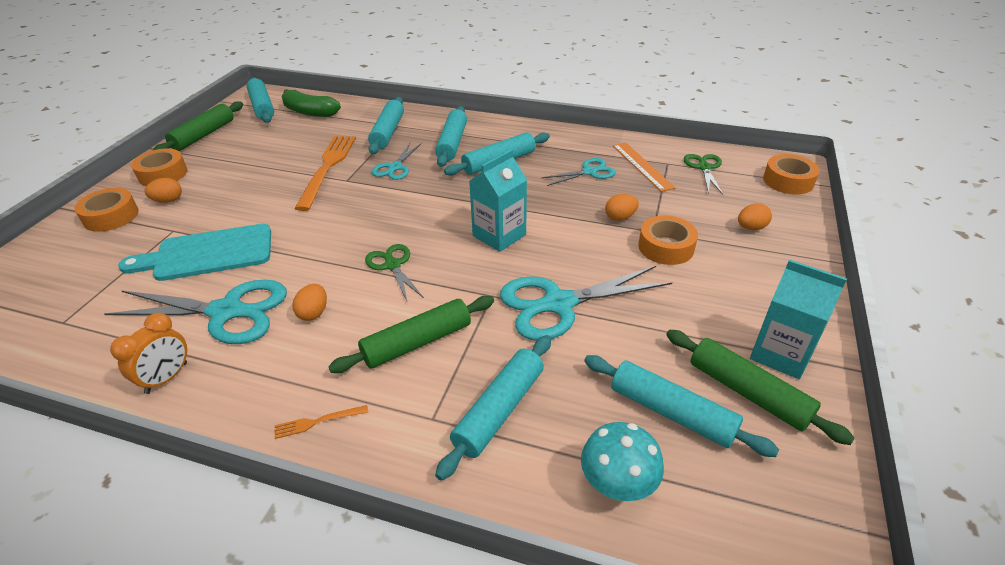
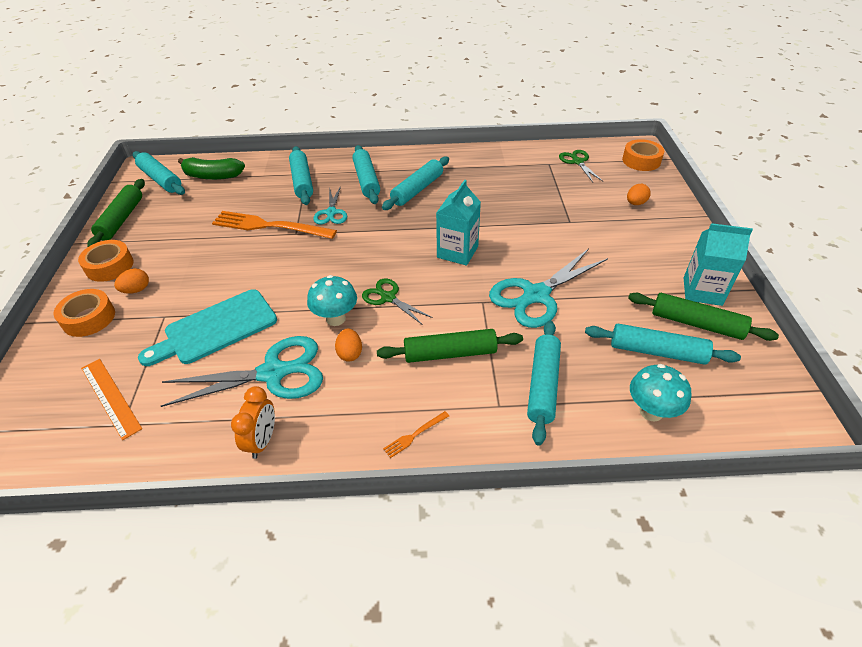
camera: 20 degrees left, 5 degrees up
(325, 273) = (336, 318): none -> turquoise mushroom
(327, 168) = (270, 226): orange fork -> orange fork turned 60 degrees counterclockwise
(417, 342) = (450, 353): green rolling pin -> green rolling pin turned 45 degrees clockwise
(589, 172) = (494, 183): turquoise scissors -> none
(620, 217) = (540, 216): orange egg -> none
(642, 166) = (531, 170): orange ruler -> orange ruler (110, 397)
(666, 247) = (586, 232): orange tape -> none

